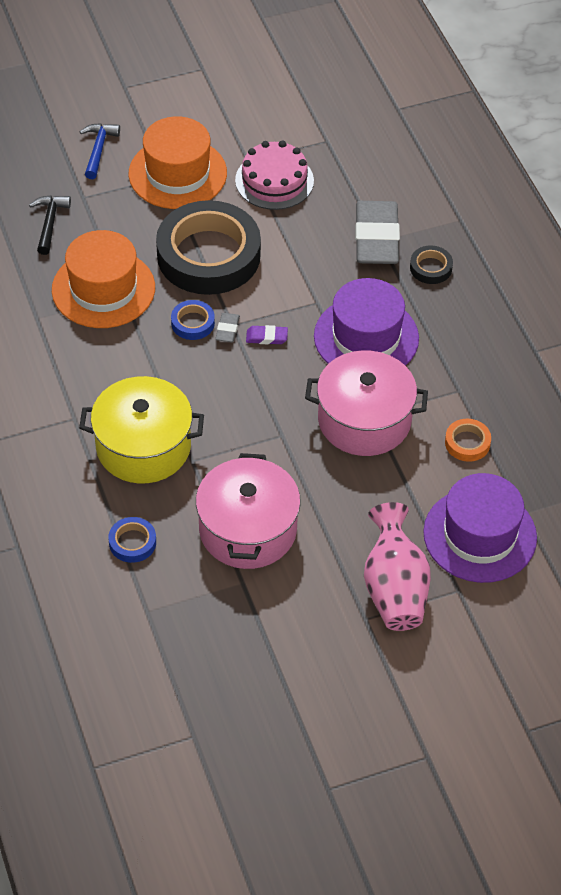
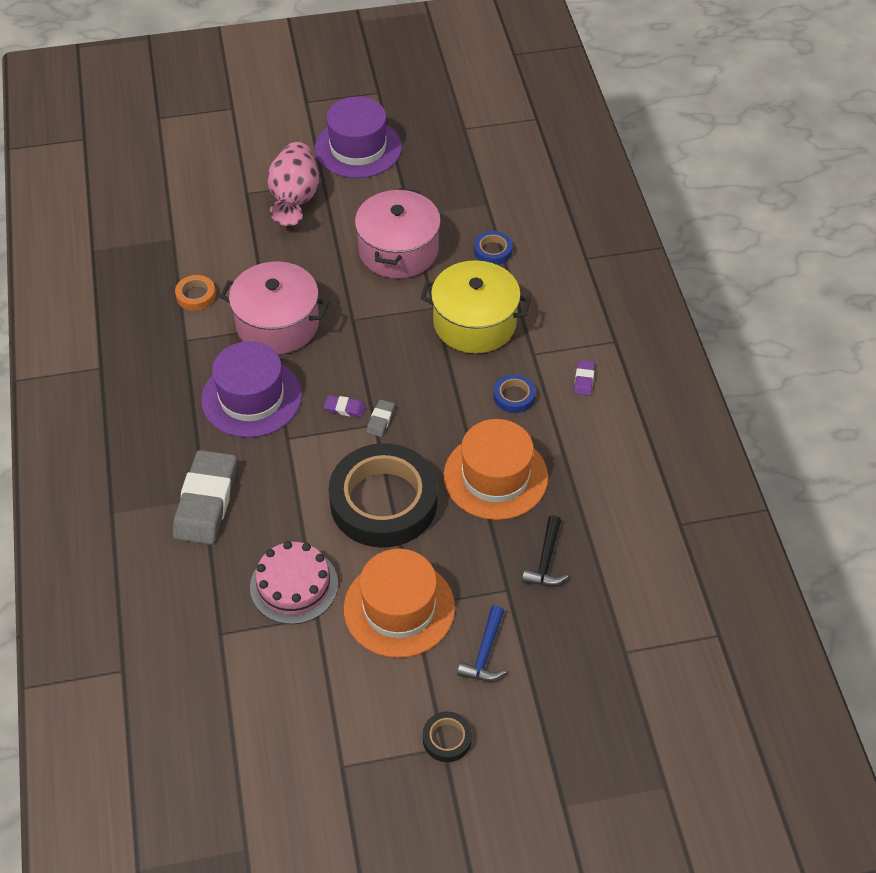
camera: 170 degrees left, 0 degrees up
(17, 395) = (584, 379): none -> purple eraser
(193, 323) = (412, 430): blue tape -> blue tape (514, 396)
(431, 268) = (164, 461): black tape -> black tape (447, 739)
(480, 535) = (214, 227): purple hat -> purple hat (358, 148)

